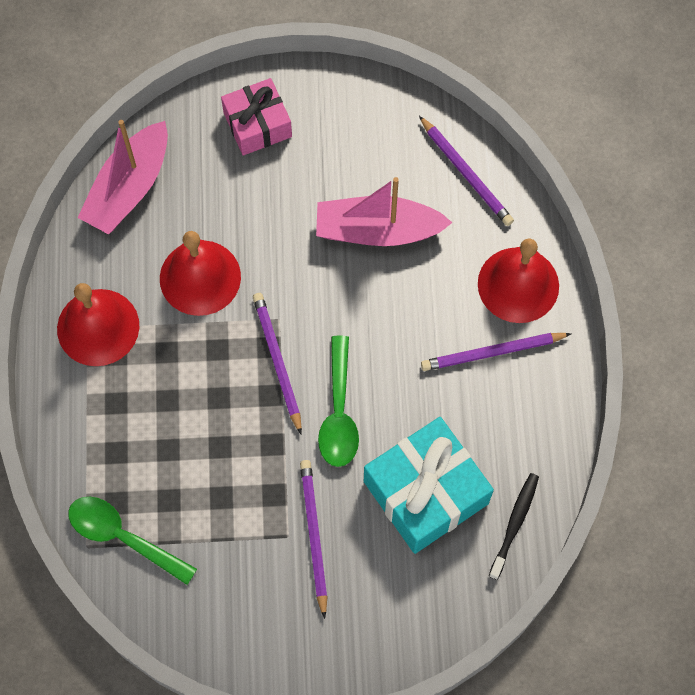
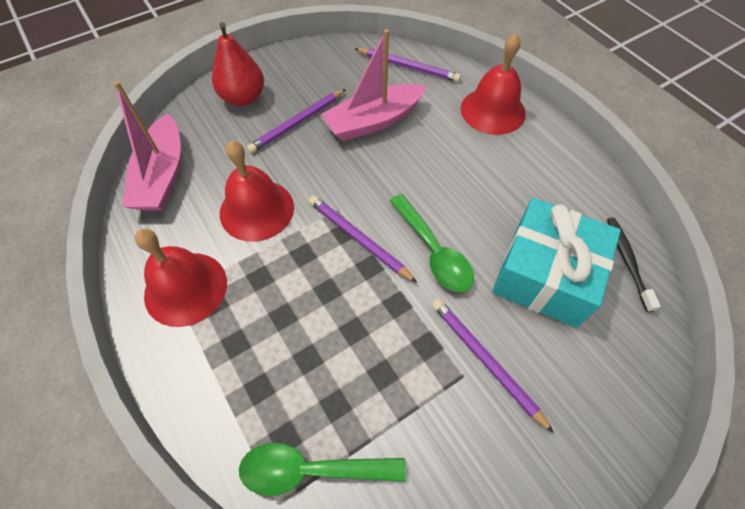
camera: 30 degrees left, 10 degrees down
(257, 124) = (243, 98): pink gift -> red pear
(493, 353) = (511, 157): purple pencil -> purple pencil (298, 123)

